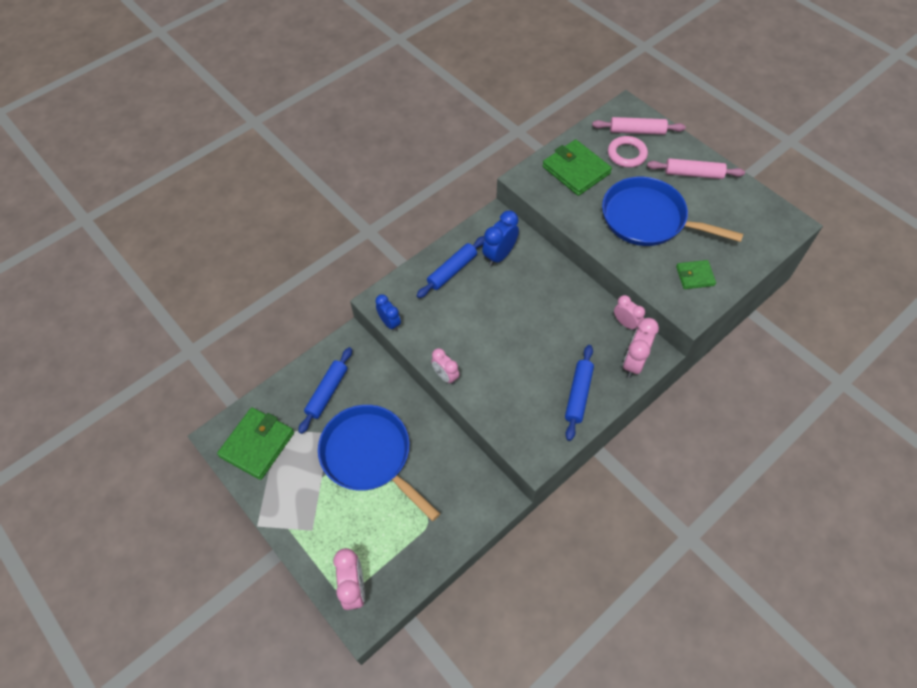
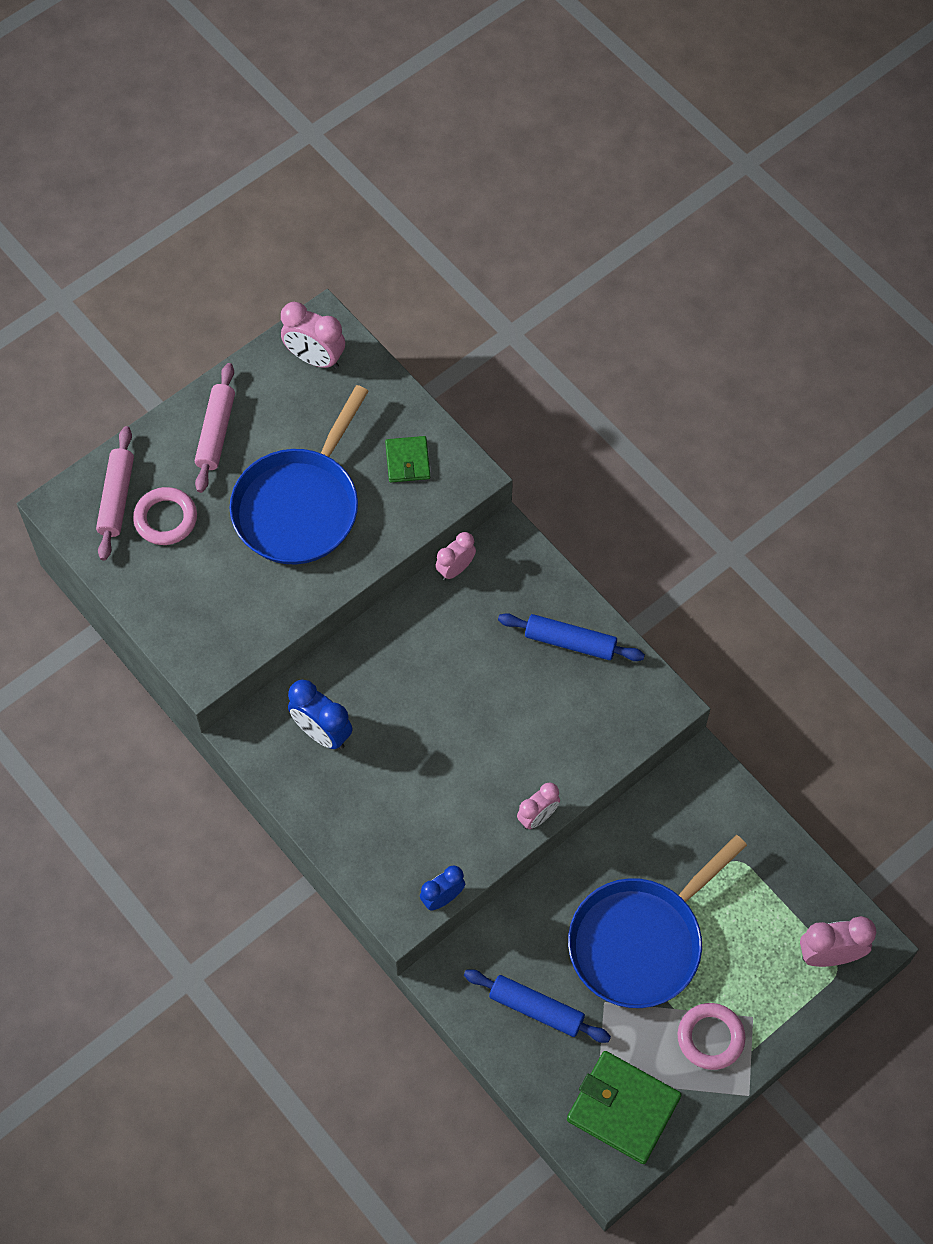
camera: 90 degrees left, 5 degrees up
(299, 501) = (710, 1037): none -> pink ring
(452, 270) = (348, 804): blue rolling pin -> none
(576, 170) = (192, 595): green wallet -> none
(634, 362) = (520, 566): pink clock -> pink clock (315, 358)

